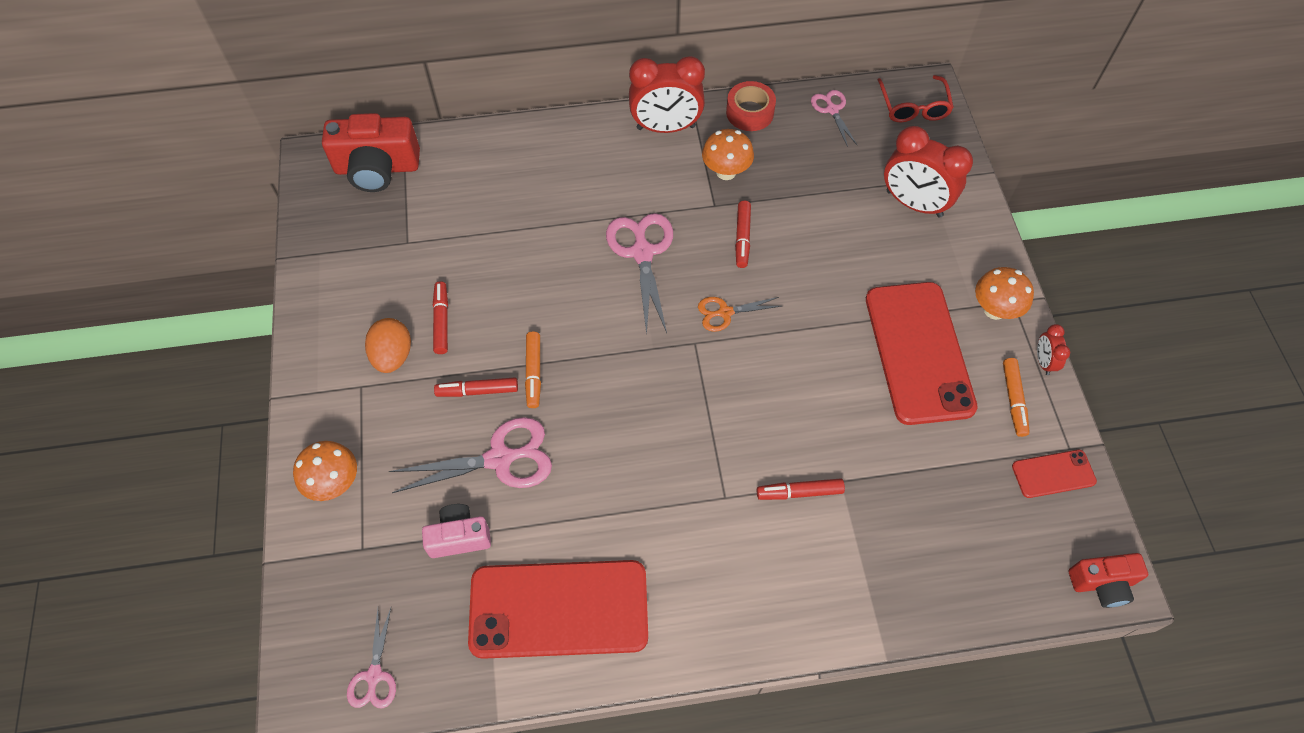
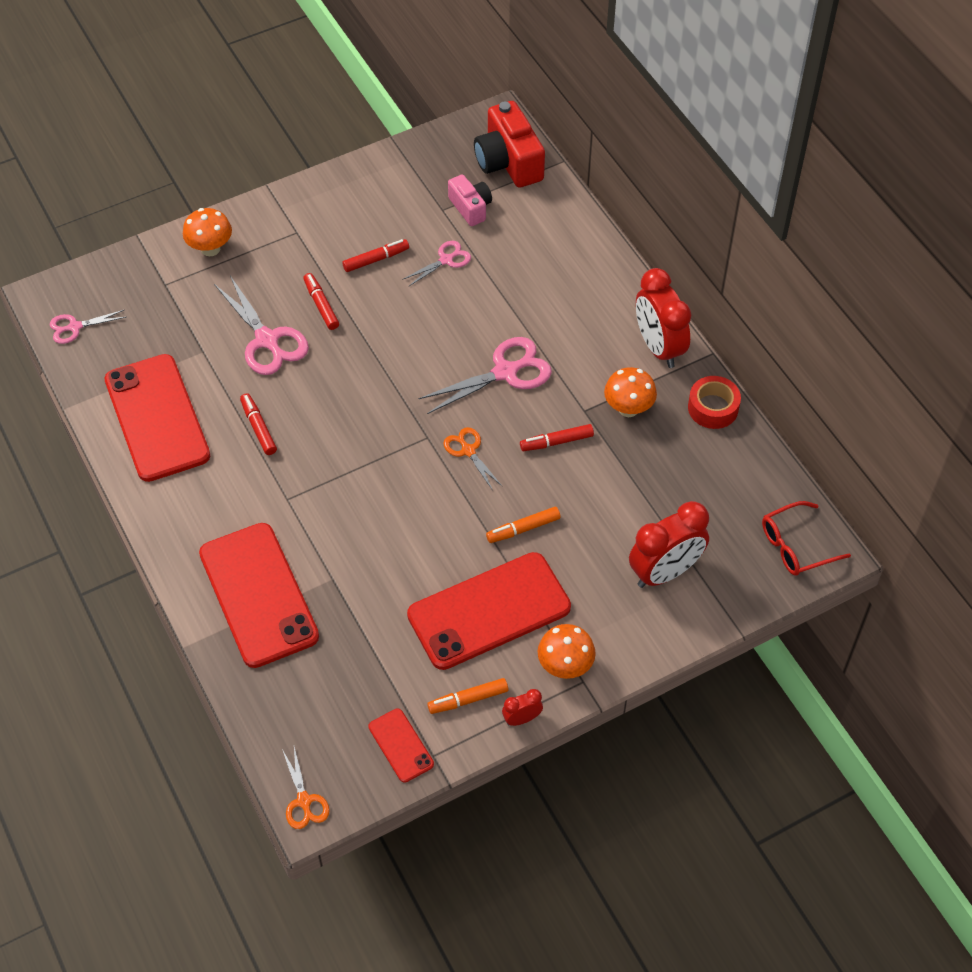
camera: 70 degrees right, 5 degrees down
(393, 356) = (331, 241): orange egg -> none
(459, 537) = (193, 338): pink camera -> pink camera (470, 208)
(534, 373) = (352, 335): orange marker -> orange marker (523, 529)
(799, 492) = (310, 550): red marker -> red marker (258, 428)
(832, 110) = (753, 475): pink scissors -> pink scissors (446, 260)
(840, 561) = (258, 595): none -> red phone
(914, 204) = (665, 572): red clock -> red clock turned 135 degrees counterclockwise
(1102, 583) = (304, 801): red camera -> orange scissors

